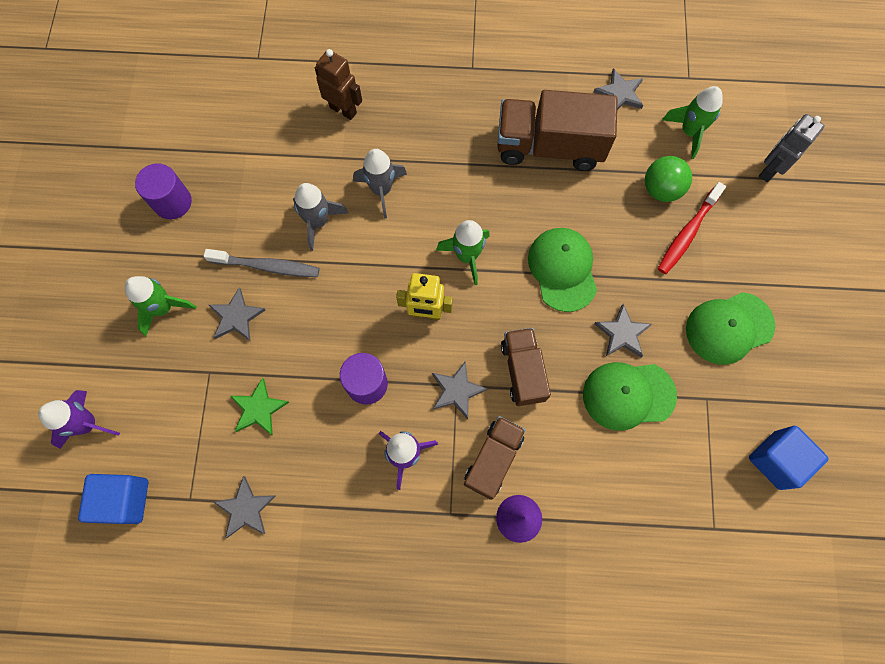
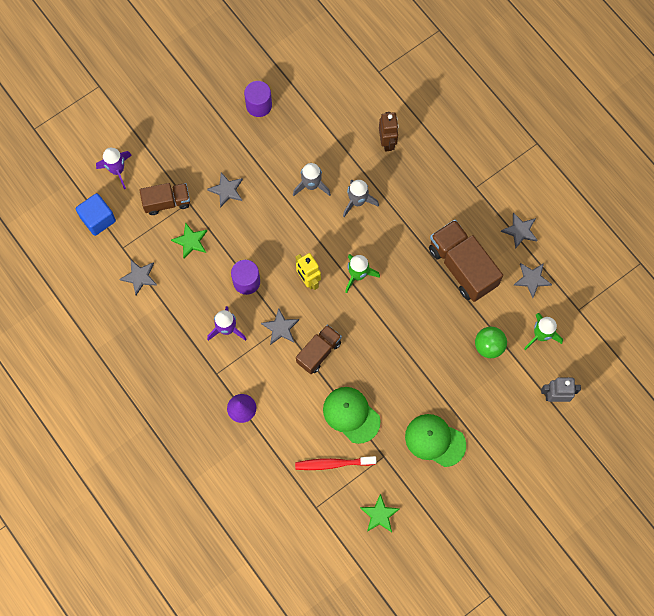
camera: 50 degrees right, 0 degrees up
(163, 308) = (201, 152): green rocket -> none
(267, 266) = (265, 181): grey toothbrush -> none
(493, 459) = (260, 373): brown truck -> brown truck (167, 202)
(562, 269) = (393, 329): green cap -> none
(622, 333) = (383, 387): grey star -> grey star (520, 231)
(687, 233) = (474, 379): red toothbrush -> red toothbrush (333, 463)
(776, 460) = (379, 515): blue cube -> green star

